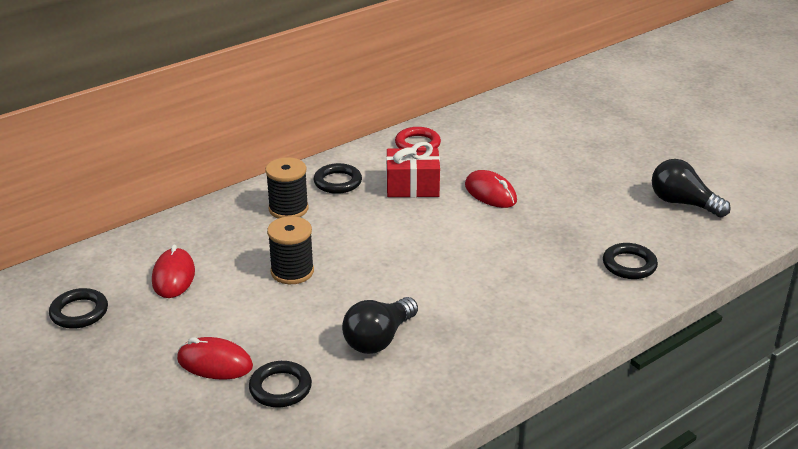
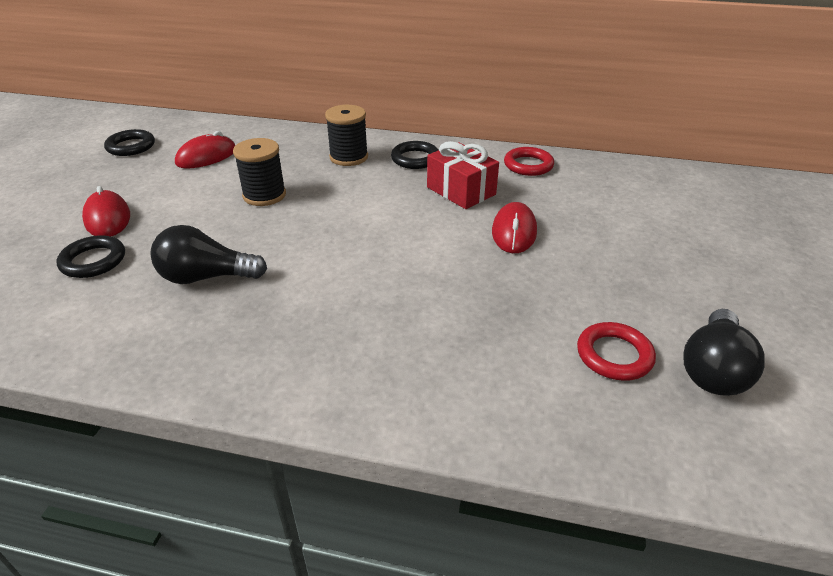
camera: 50 degrees right, 5 degrees up
(629, 265) = (521, 383): black ring -> none
(640, 225) = (614, 355): none -> red ring
(682, 203) = (713, 369): black light bulb -> black light bulb turned 150 degrees counterclockwise

